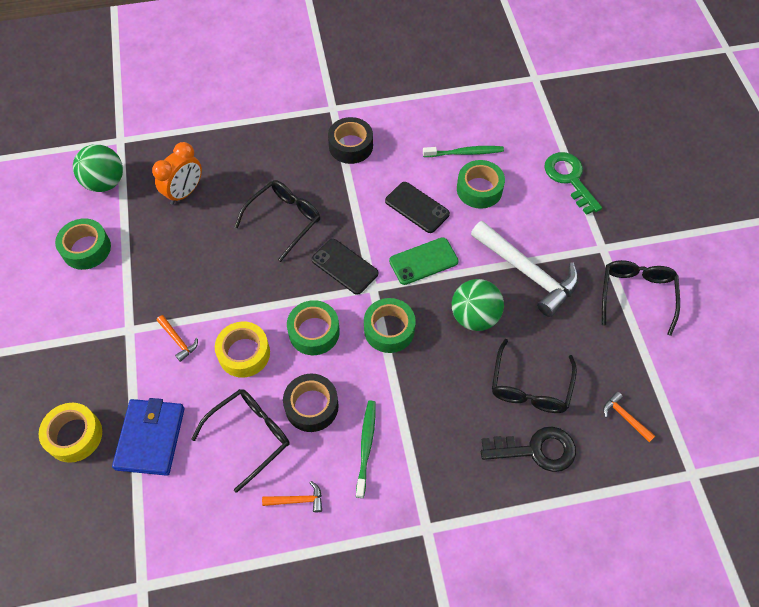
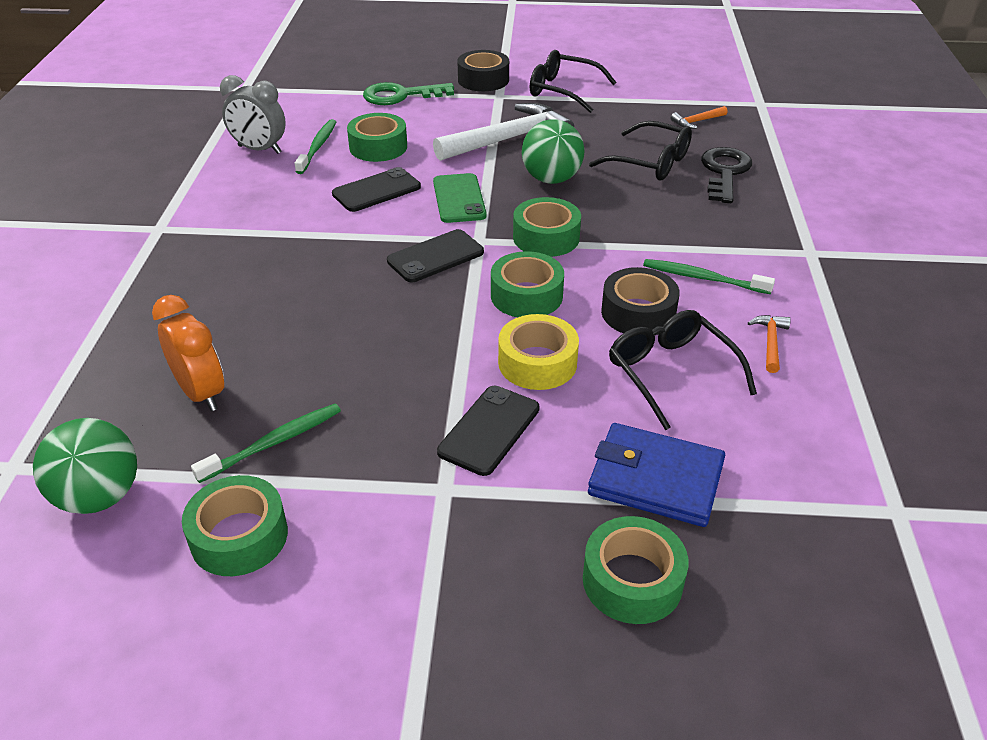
camera: 75 degrees left, 20 degrees down
(74, 435) = (632, 580): yellow tape -> green tape
(152, 239) = (274, 442): none -> green toothbrush
(178, 340) = (489, 430): orange hammer -> black phone
(284, 220) = (327, 297): black glasses -> none
(351, 146) = (239, 223): black tape -> black tape (483, 80)
(447, 121) = (259, 150): none -> grey clock

